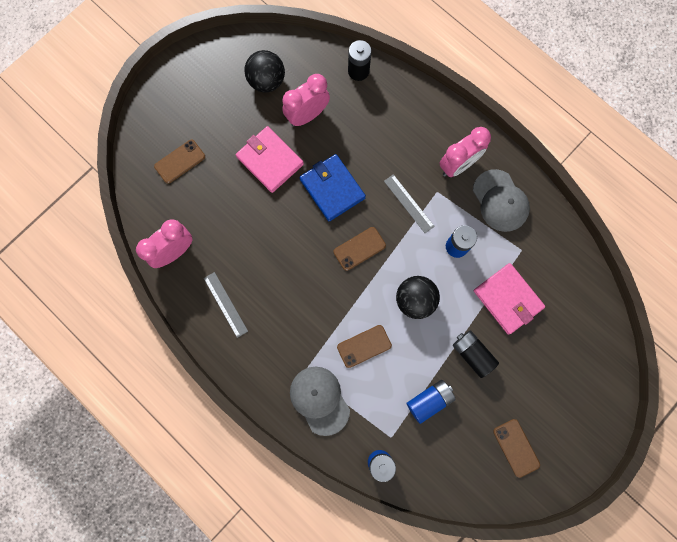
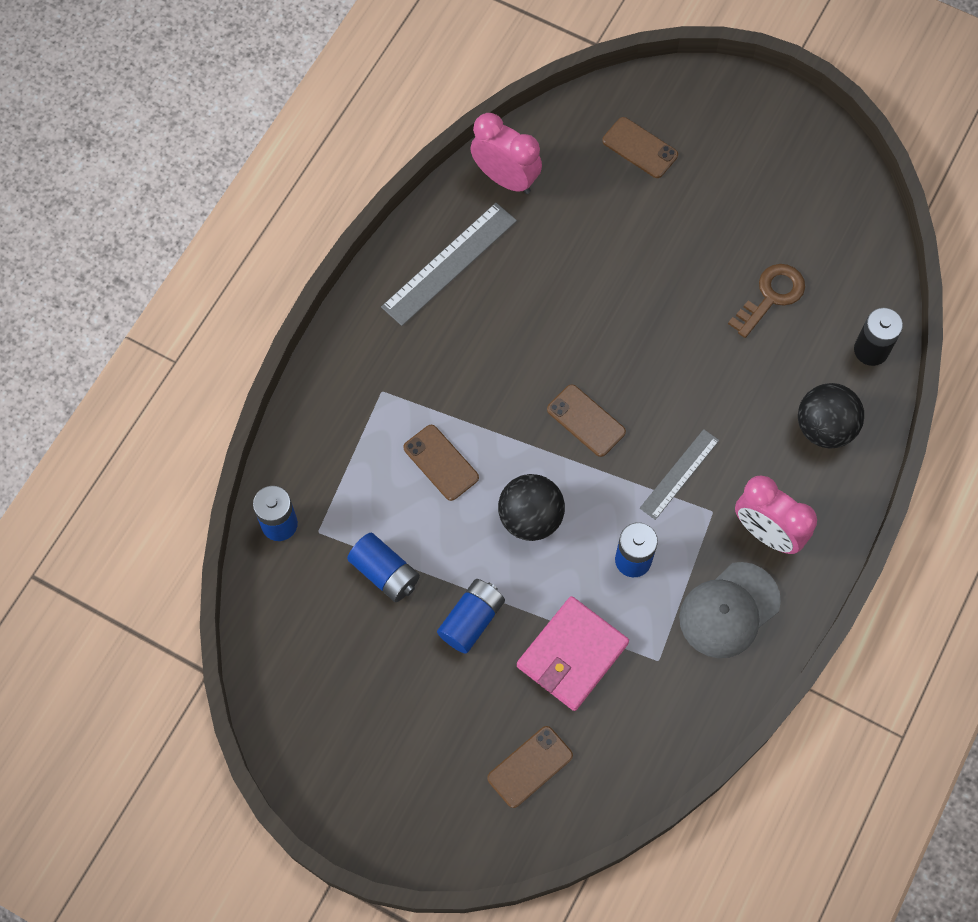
camera: 75 degrees right, 10 degrees down
(225, 304) = (449, 264): grey ruler -> grey ruler, size x1.59
(267, 81) = (805, 227): black ball -> black ball (824, 428)
(270, 161) = (681, 264): pink wallet -> none
(307, 115) = (771, 296): pink clock -> brown key
(319, 400) = (347, 421): grey cap -> none
(332, 189) = (666, 360): blue wallet -> none
(472, 354) = (471, 620): black battery -> blue battery
(516, 447) = (346, 714): brown phone -> brown phone (530, 766)

